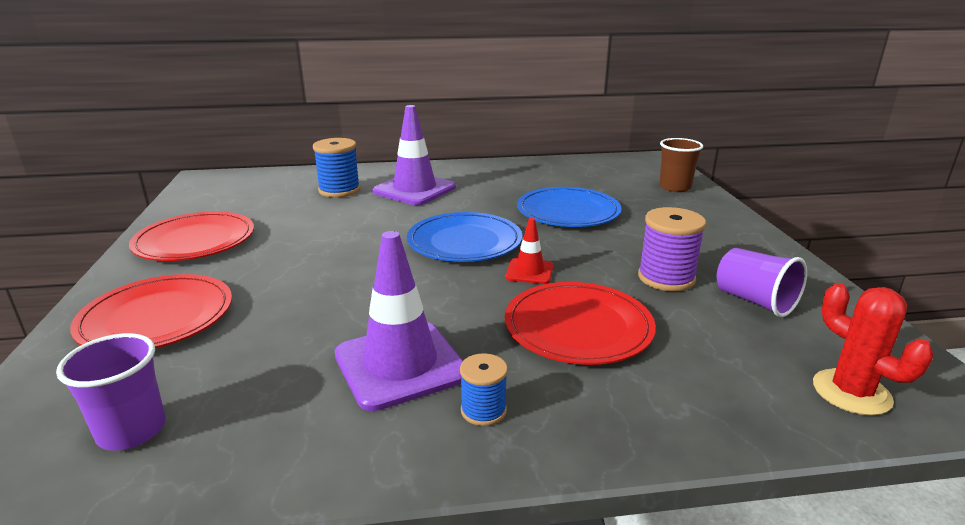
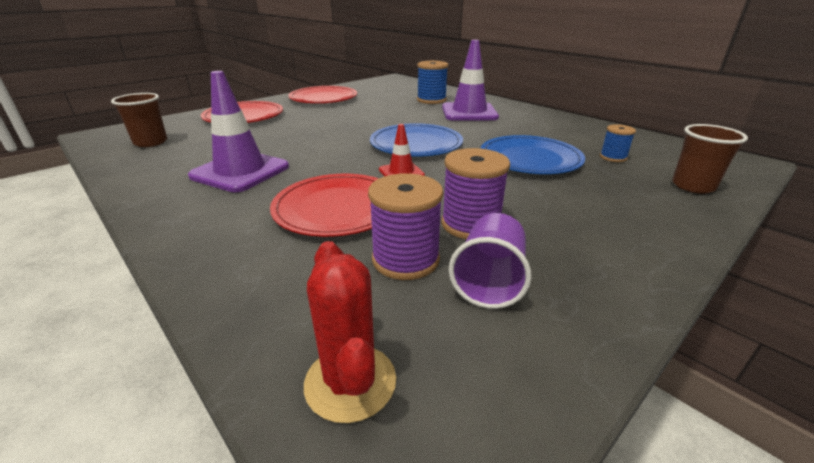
camera: 55 degrees right, 5 degrees up
(132, 431) = (150, 142): purple cup -> brown cup
(483, 410) = (205, 205): blue spool -> blue spool (613, 157)
(703, 323) = (405, 259): none -> purple spool
(851, 392) = (350, 382): red cactus -> red cactus turned 45 degrees counterclockwise

